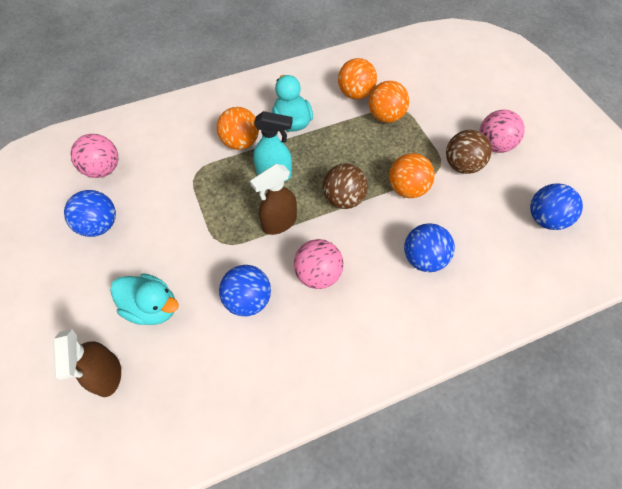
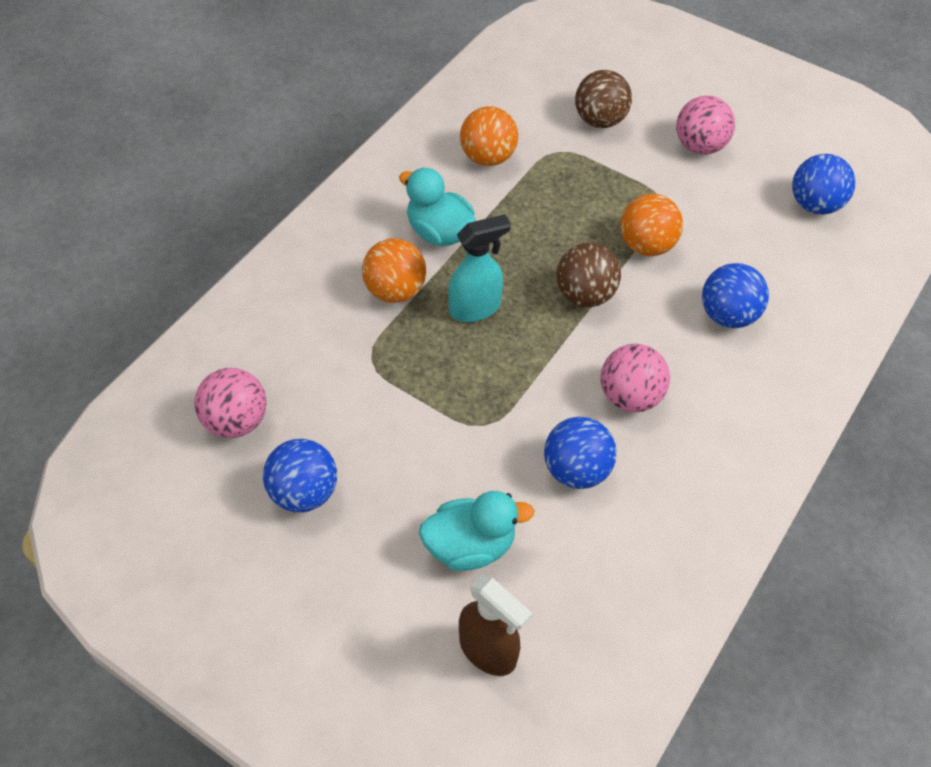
camera: 35 degrees left, 5 degrees down
(279, 223) = (533, 364): brown spray bottle -> none
(385, 116) = (549, 169): orange ball -> none
(462, 165) = (684, 187): brown ball -> brown ball (600, 120)

